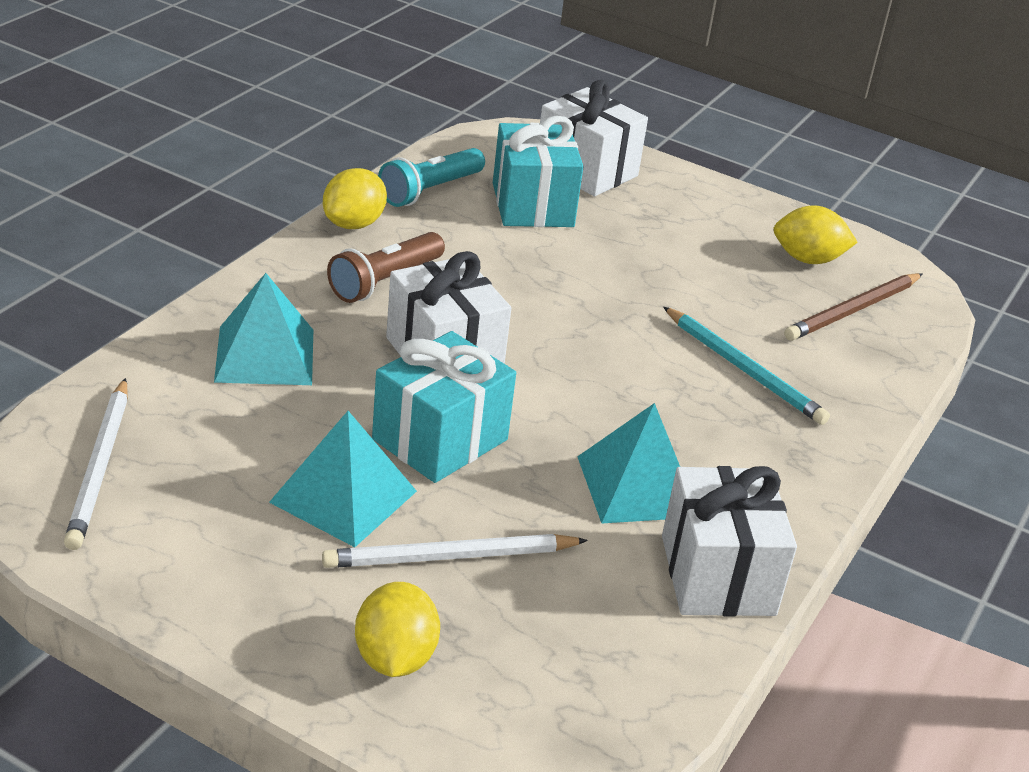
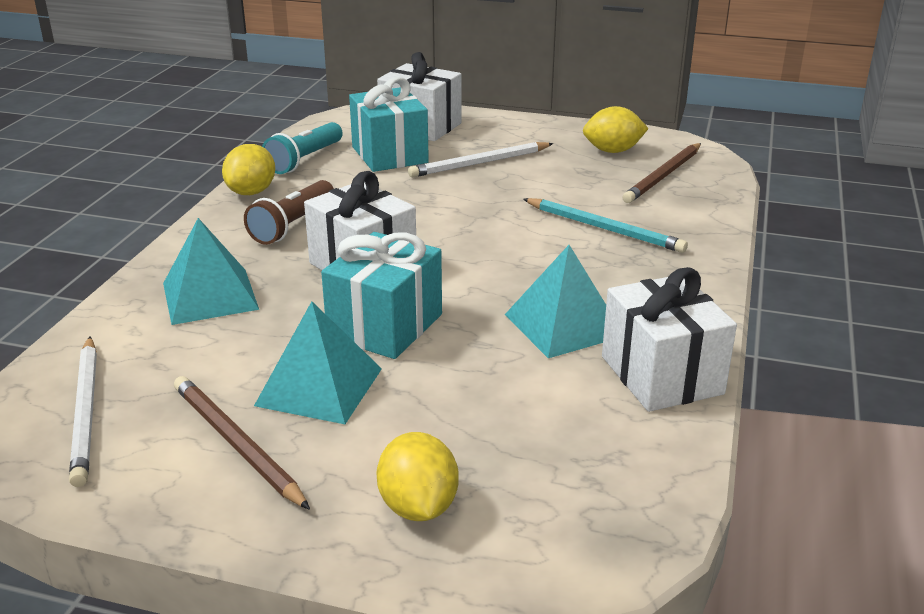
camera: 10 degrees left, 5 degrees down
(237, 542) = (236, 444): none -> brown pencil
(450, 557) = (432, 413): white pencil -> white pencil (480, 163)

